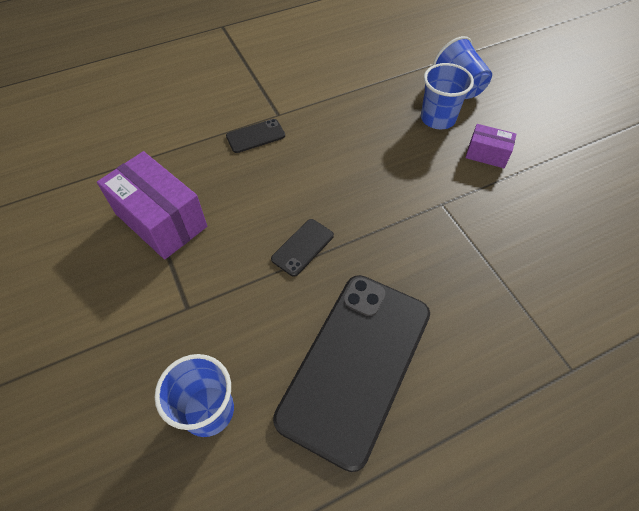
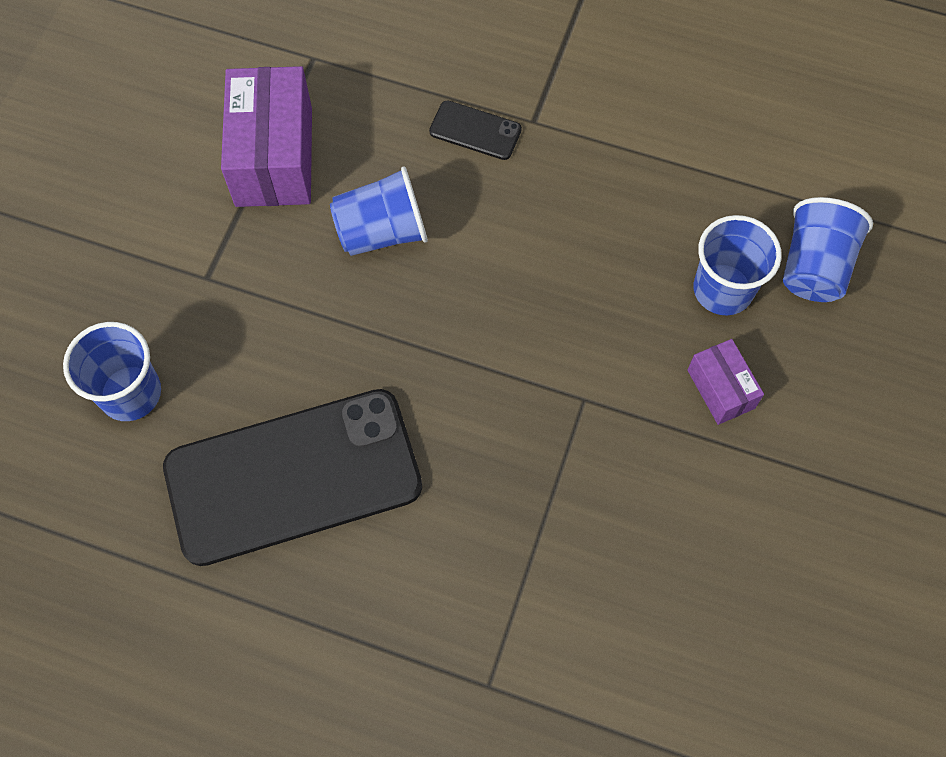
camera: 45 degrees right, 10 degrees up
(261, 210) = (382, 232): none -> blue cup
(302, 247) = (377, 313): black phone -> none

